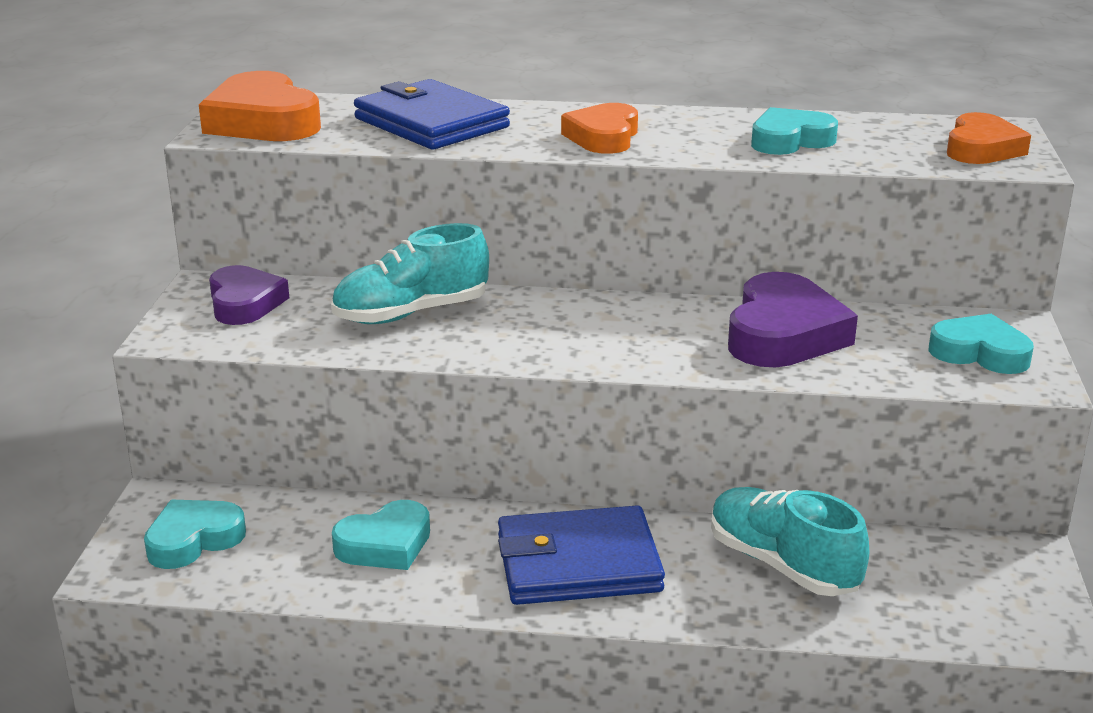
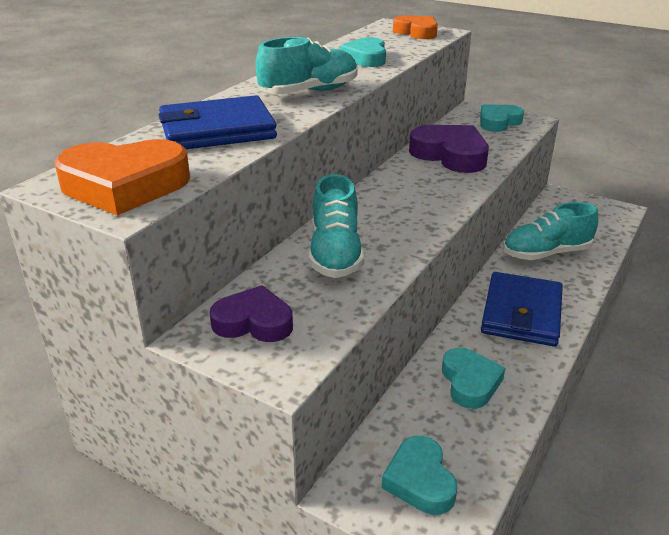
camera: 65 degrees left, 5 degrees up
(603, 137) = (309, 92): orange heart -> turquoise shoe

